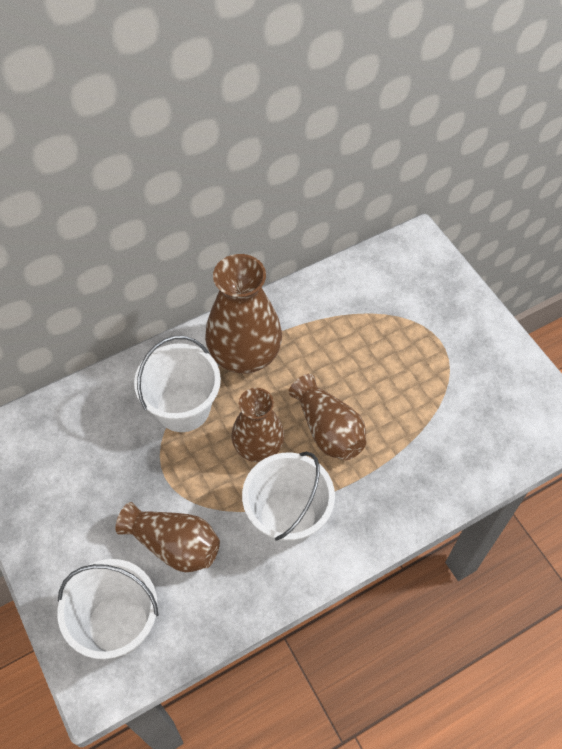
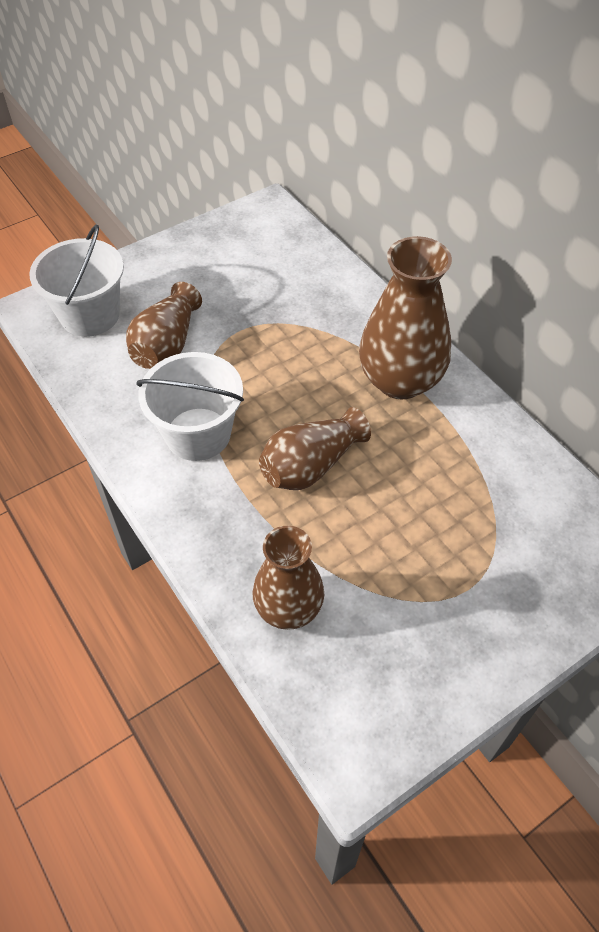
camera: 85 degrees right, 5 degrees down
(183, 407) = (322, 335): white bucket -> none
(258, 446) = (282, 402): brown vase -> brown vase (288, 608)

